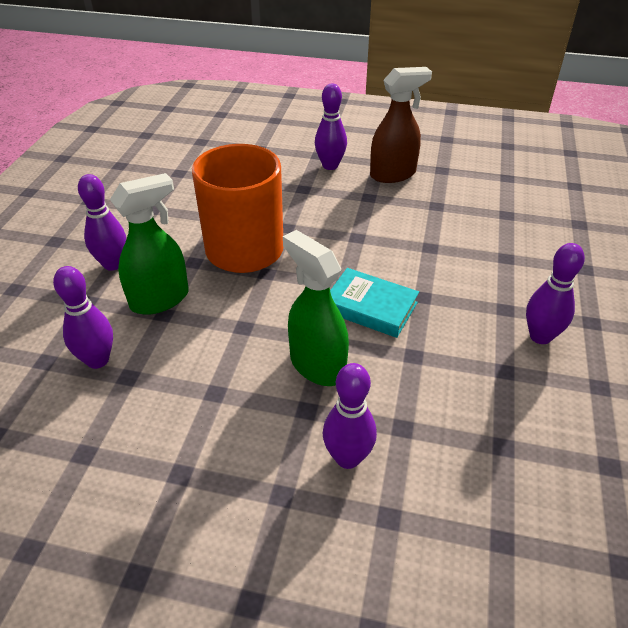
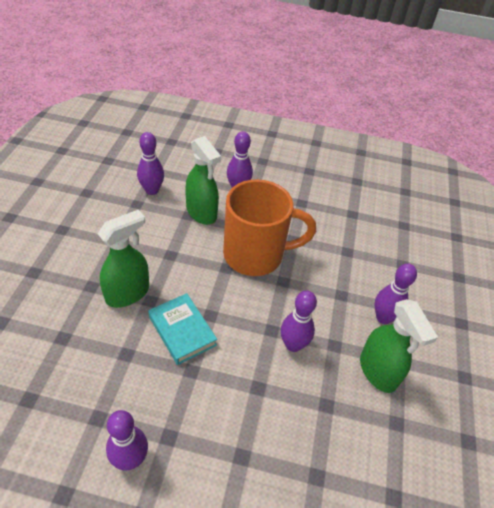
camera: 85 degrees right, 5 degrees up
(347, 458) = (48, 305): purple bowling pin -> purple bowling pin (293, 345)
(370, 307) = (182, 331): turquoise book -> turquoise book turned 60 degrees counterclockwise
(393, 174) = (378, 371): brown spray bottle -> green spray bottle

